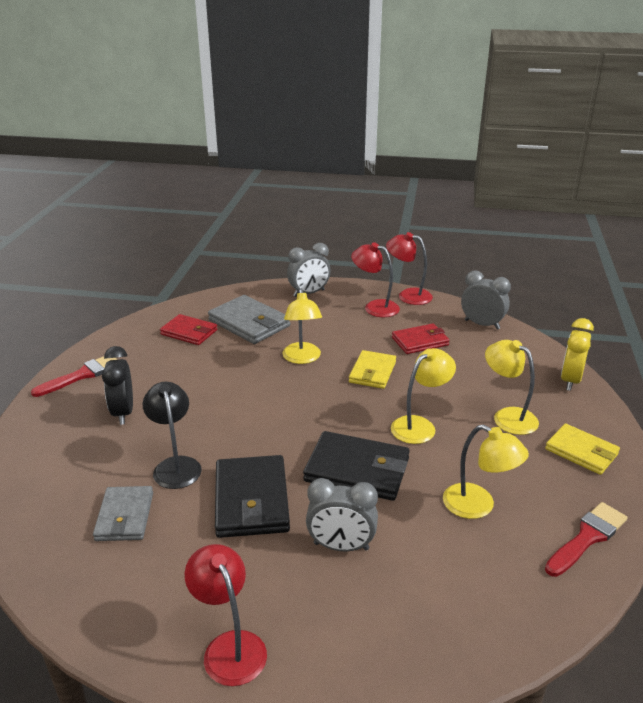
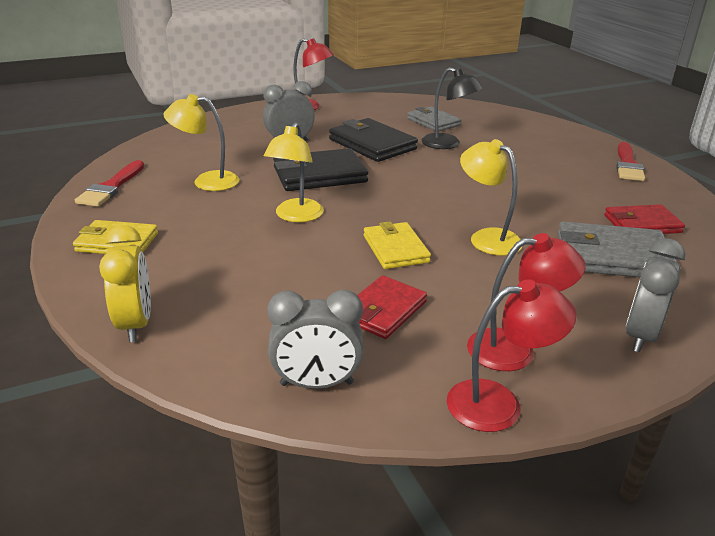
camera: 145 degrees right, 0 degrees up
(123, 412) = (542, 155): black clock -> none
(507, 416) = (209, 251): yellow lamp -> none

